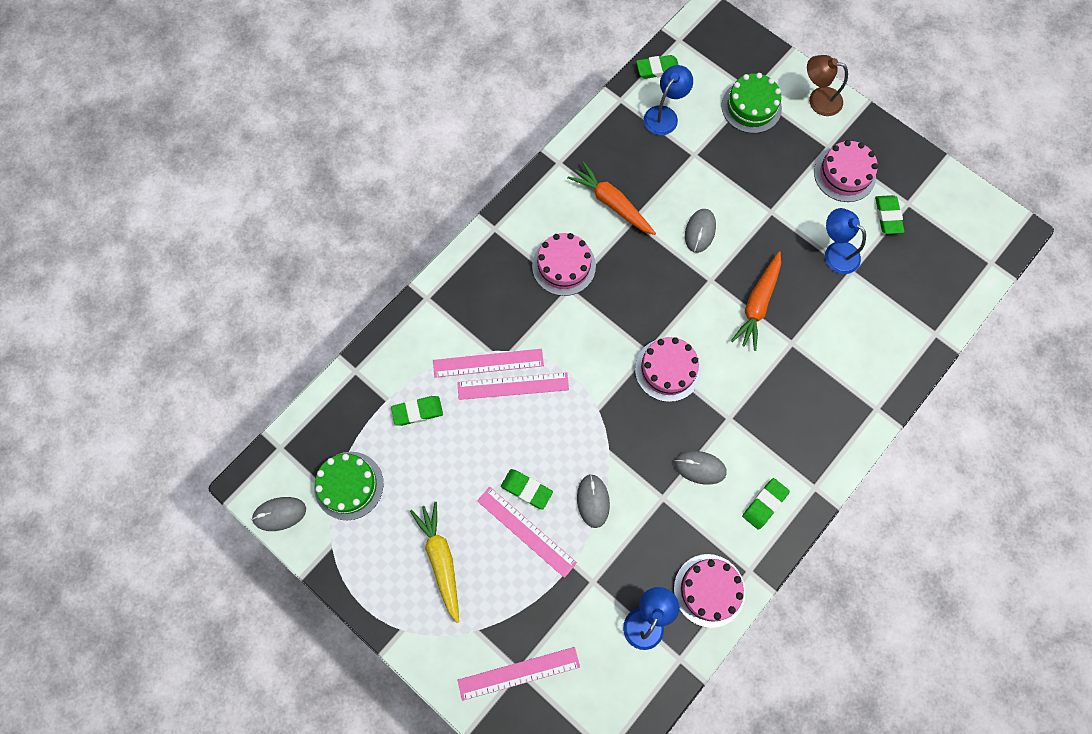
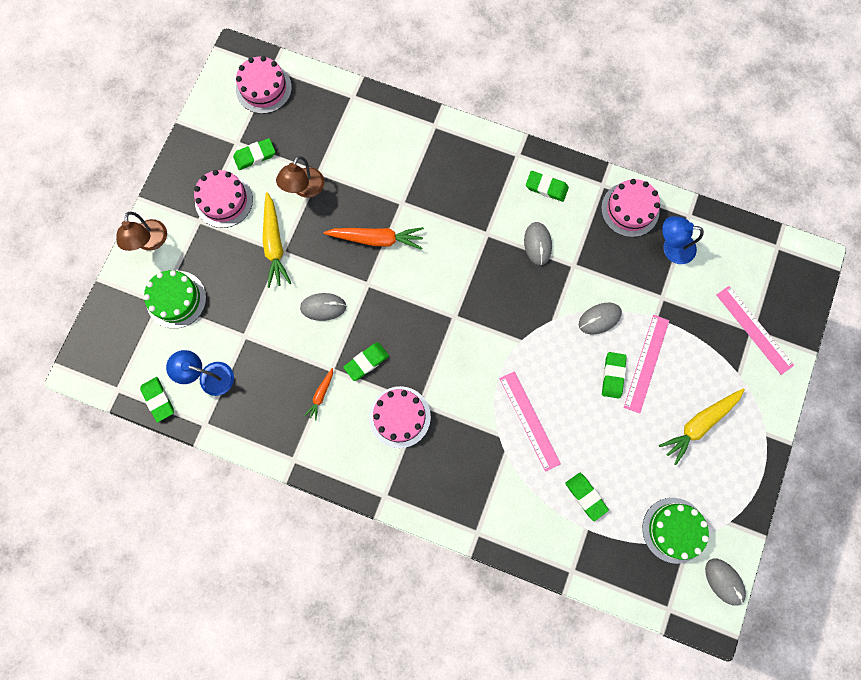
camera: 110 degrees left, 5 degrees up
(488, 363) = (517, 450): pink ruler -> none
(611, 203) = (321, 395): orange carrot -> orange carrot, size x0.53
(629, 253) = (366, 362): none -> green eraser
(667, 369) = (464, 295): pink cake -> pink cake (263, 88)
(781, 207) = (274, 244): none -> yellow carrot
(835, 252) = (304, 189): blue lamp -> brown lamp

